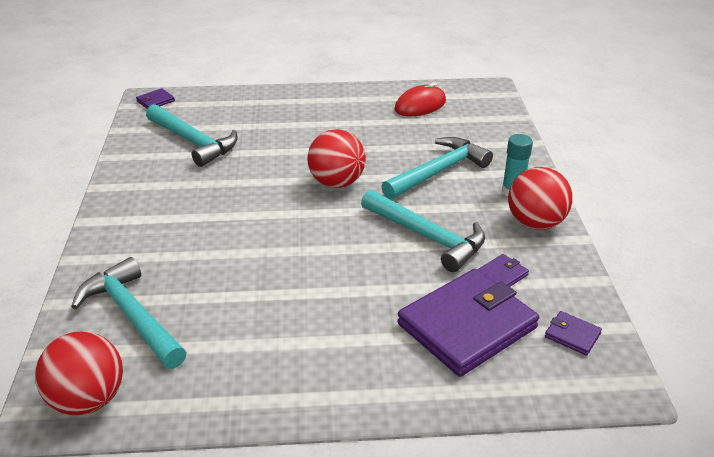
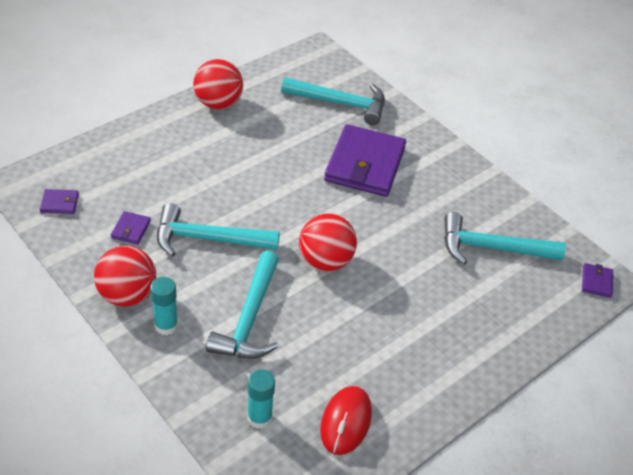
camera: 140 degrees right, 10 degrees up
(88, 399) = (307, 62): red ball -> red ball (218, 103)
(467, 326) = (134, 180): purple wallet -> purple wallet (365, 164)
(477, 125) = (259, 417): none -> turquoise glue stick

